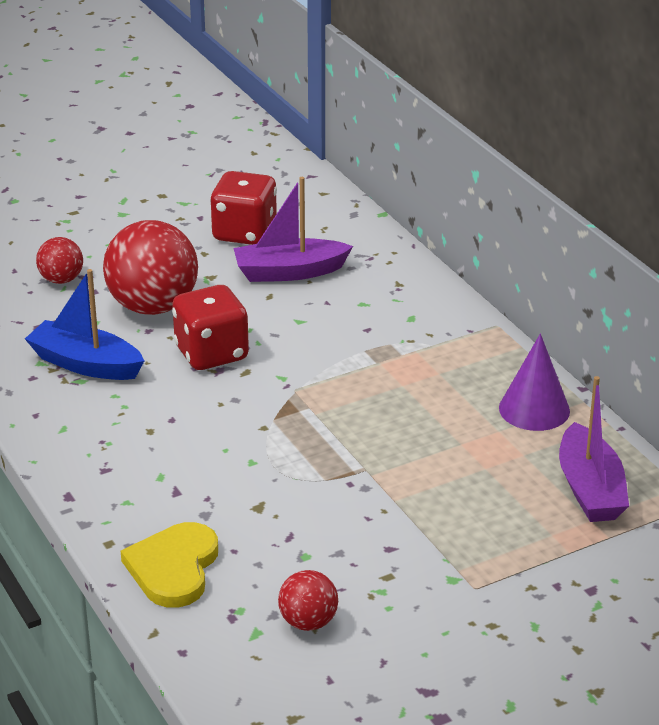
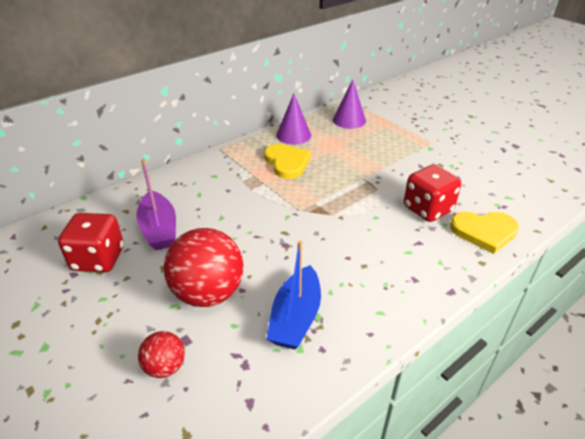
camera: 100 degrees left, 5 degrees up
(211, 354) = (267, 251): red dice -> red dice (427, 209)
(308, 622) = (488, 182): red ball -> none
(435, 392) = (287, 162): none -> yellow heart
(590, 489) = (349, 120): purple boat -> purple cone

